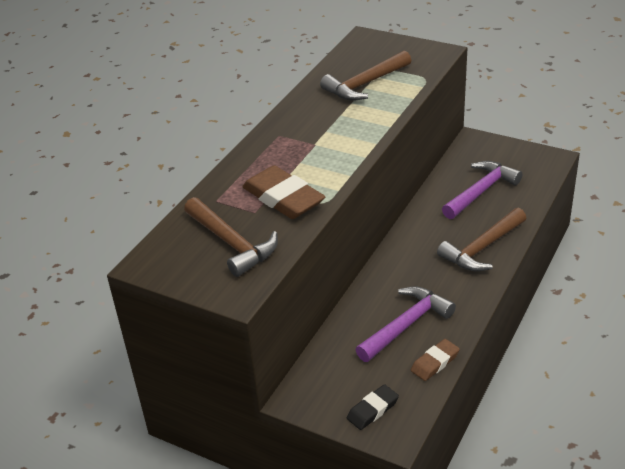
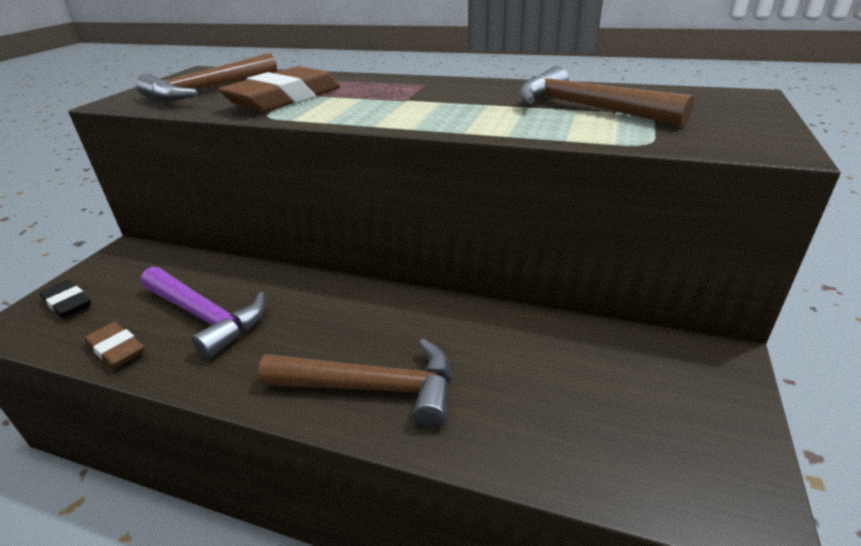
camera: 80 degrees right, 5 degrees down
(481, 191) = (547, 379): purple hammer -> none
(482, 248) = (372, 388): brown hammer -> brown hammer turned 150 degrees clockwise

